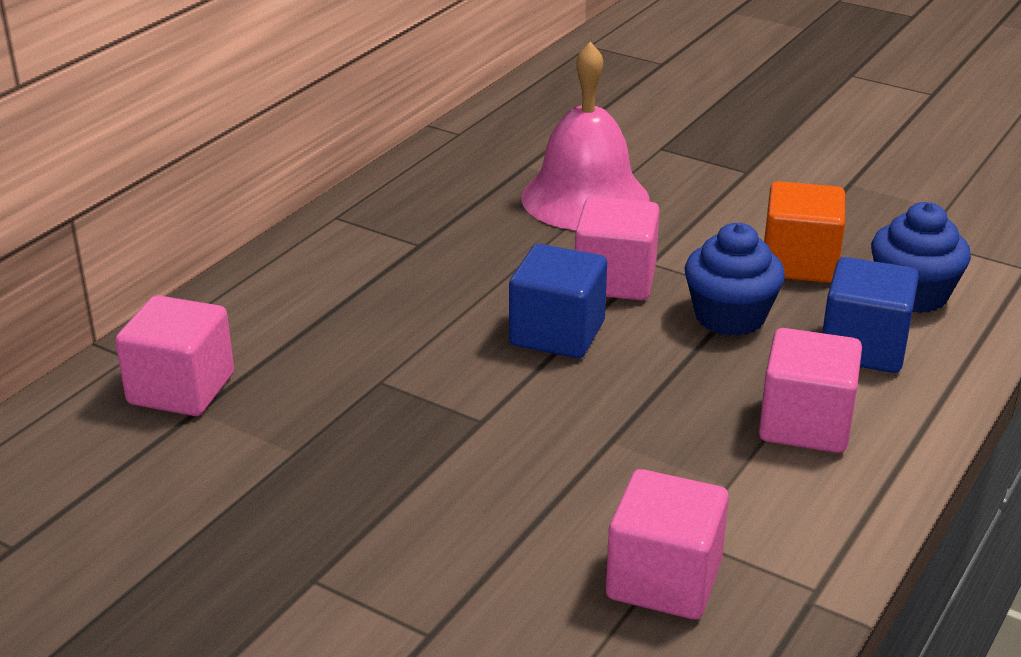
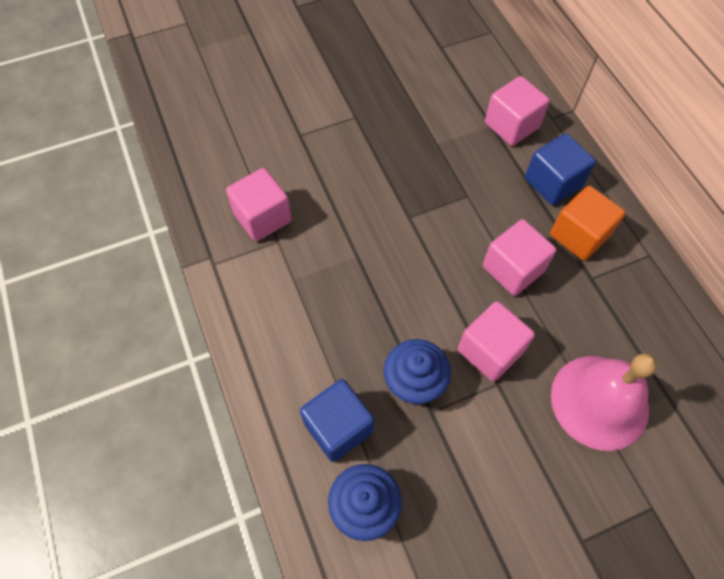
camera: 125 degrees right, 30 degrees up
(557, 333) = (456, 288): blue cube -> blue cube (553, 183)
(799, 263) = (442, 469): orange cube -> orange cube (579, 235)
(805, 424) = (304, 343): pink cube -> pink cube (513, 269)

